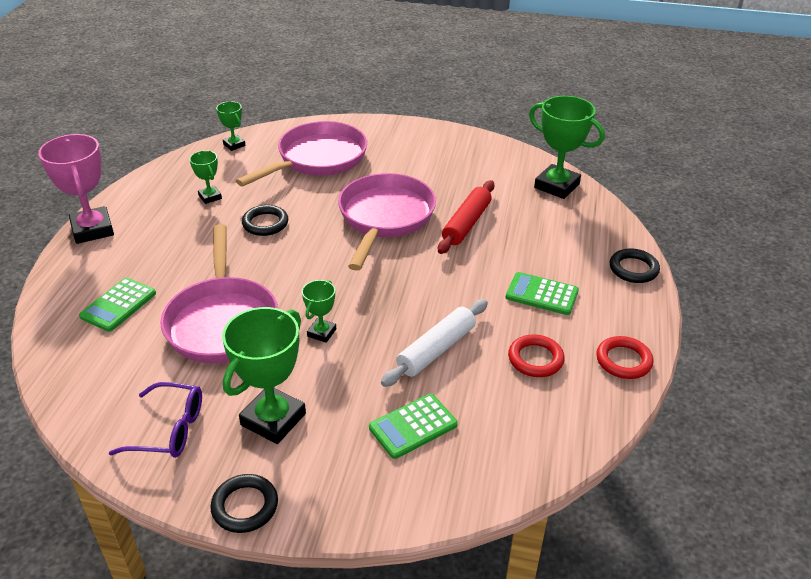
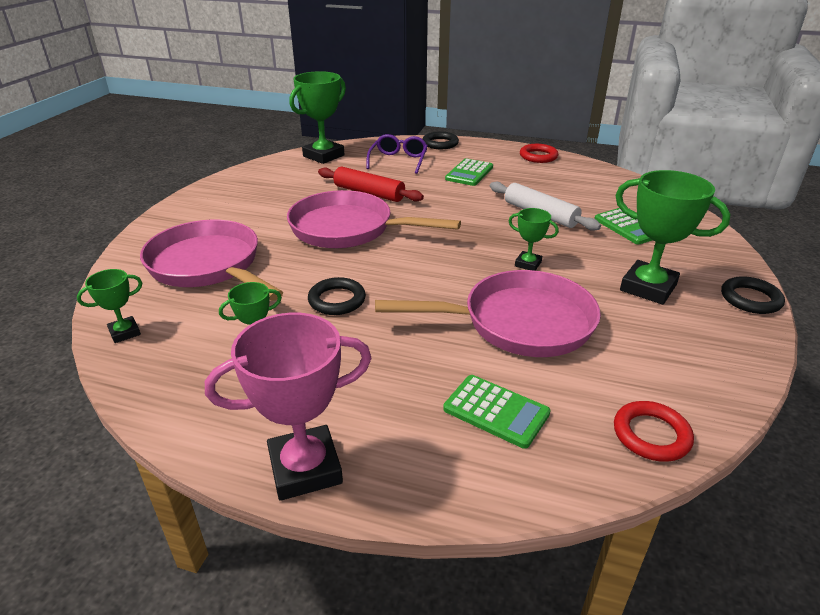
camera: 85 degrees left, 5 degrees down
(170, 429) = (688, 347): purple glasses -> purple glasses (398, 160)
(535, 359) = (543, 181): red ring -> red ring (651, 435)

